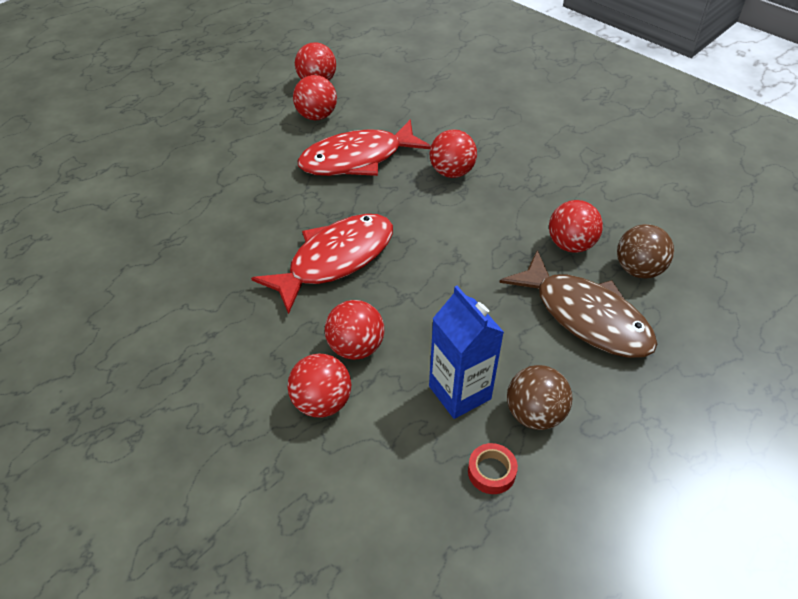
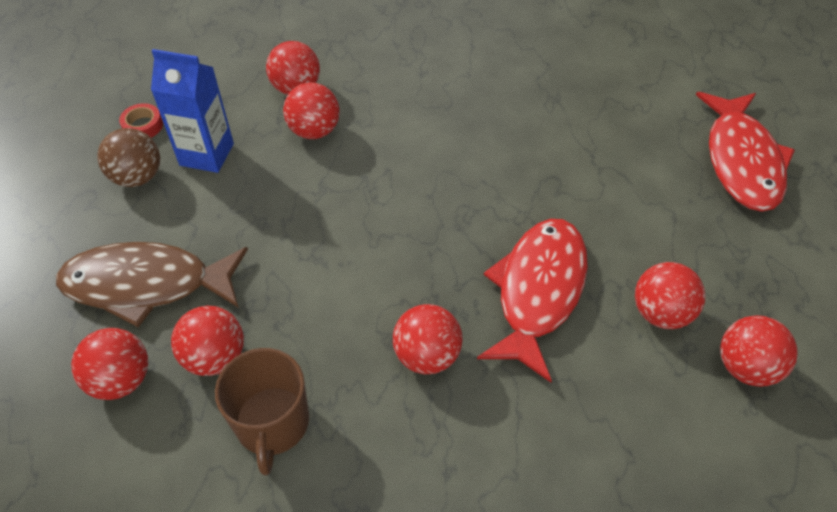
camera: 135 degrees right, 5 degrees up
(335, 260) = (413, 177): red fish -> red fish (741, 161)
(563, 197) = (272, 424): none -> brown mug
(638, 270) = (121, 380): brown ball -> red ball

